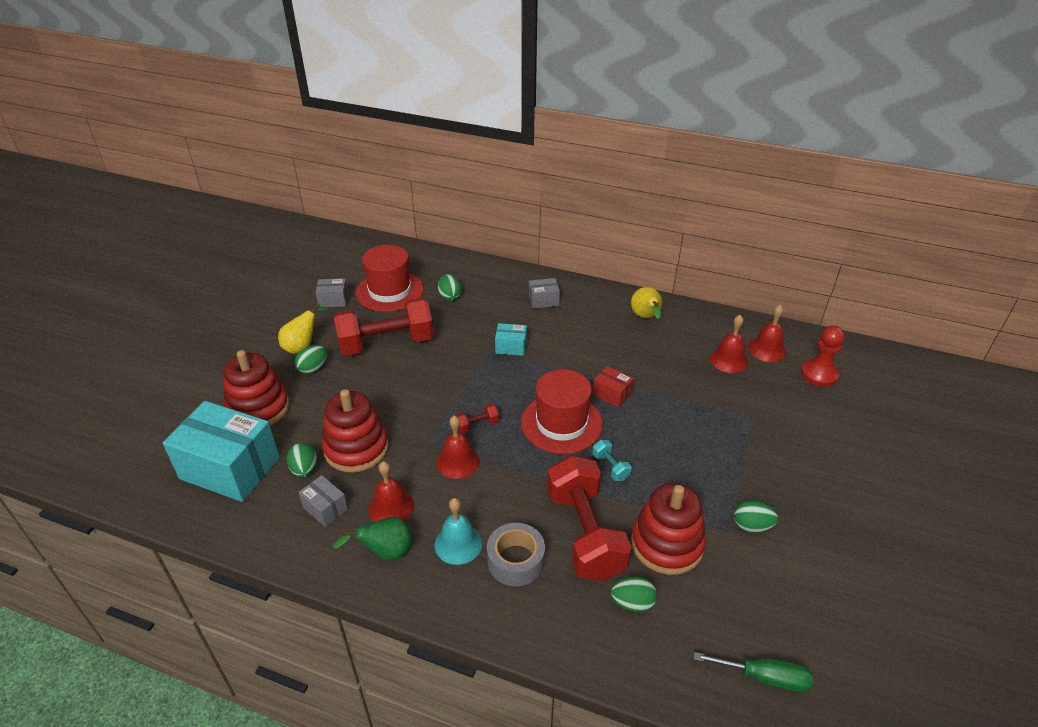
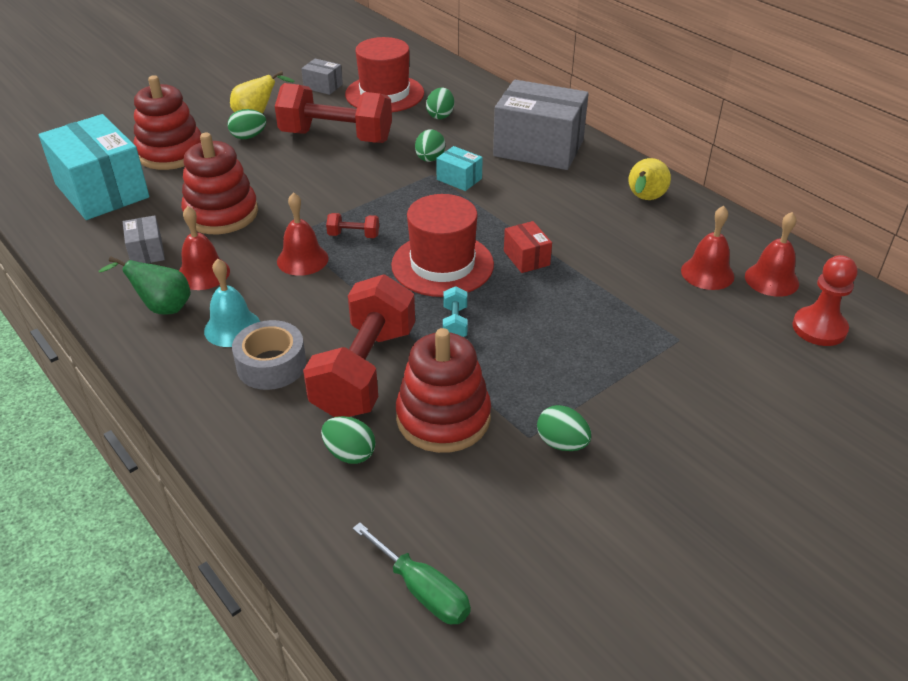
camera: 30 degrees right, 0 degrees up
(304, 470) = (160, 214): green egg -> green egg (430, 159)
(543, 300) = (538, 148): grey box -> grey box, size x2.24

